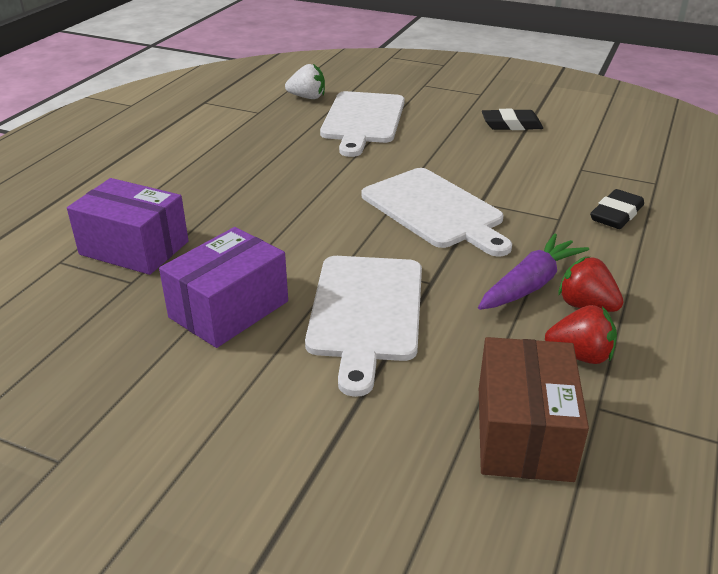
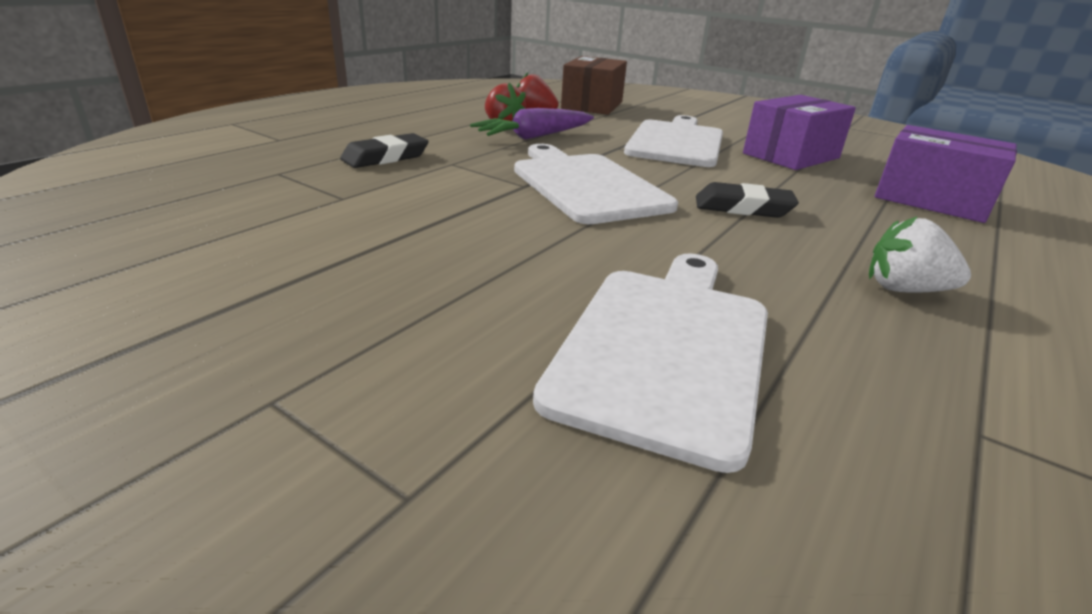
camera: 170 degrees left, 5 degrees down
(307, 97) = (857, 487): white strawberry -> white strawberry (904, 289)
(511, 125) = (337, 280): black eraser -> black eraser (743, 208)

